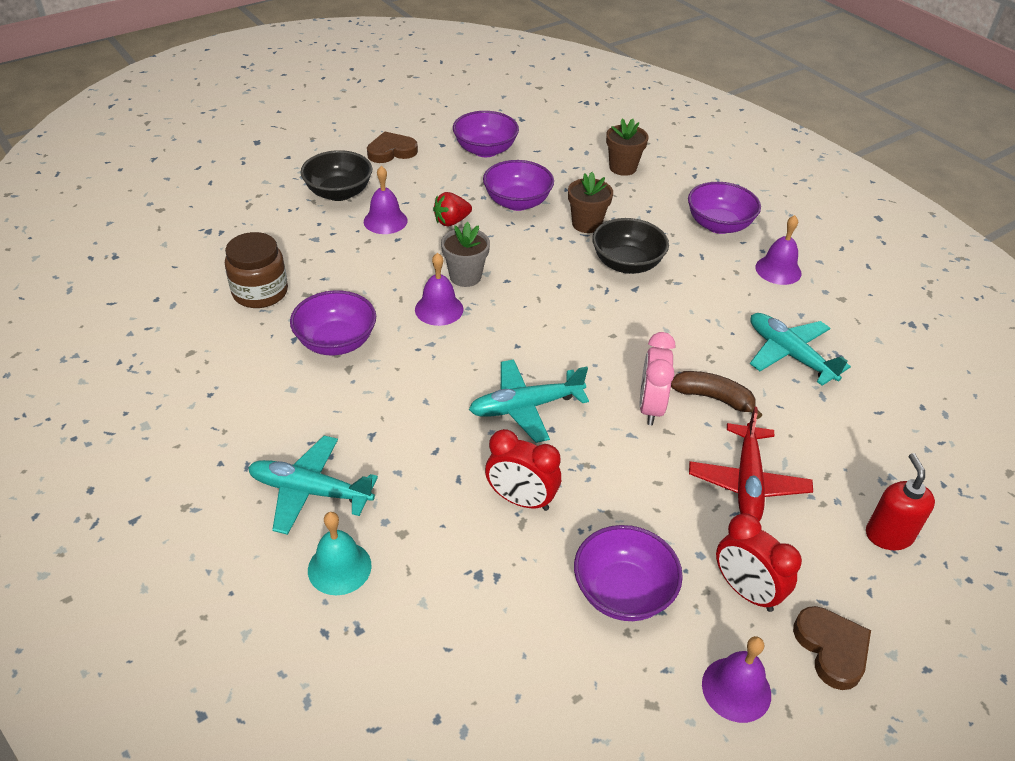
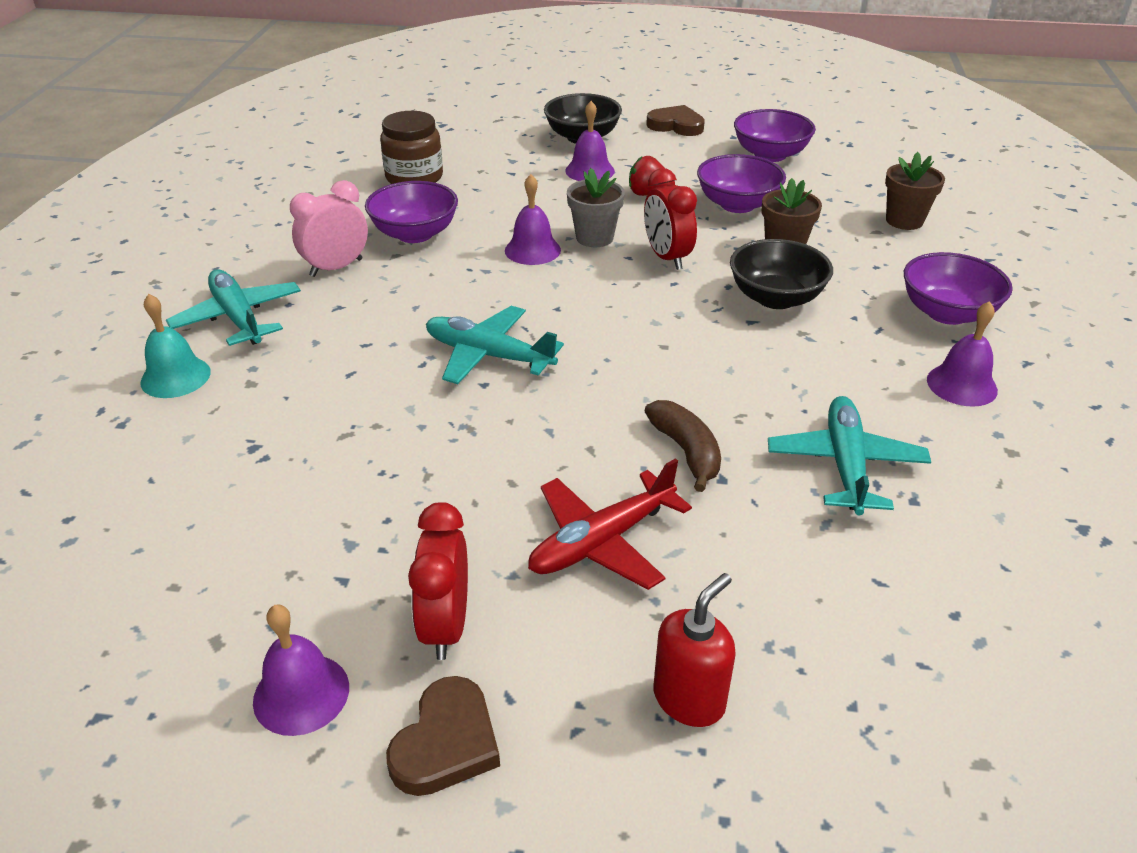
camera: 45 degrees right, 5 degrees down
(521, 500) = (372, 418): red clock -> red clock (667, 257)
(623, 592) = (337, 541): purple bowl -> none
(650, 407) = (605, 421): pink clock -> pink clock (336, 268)

